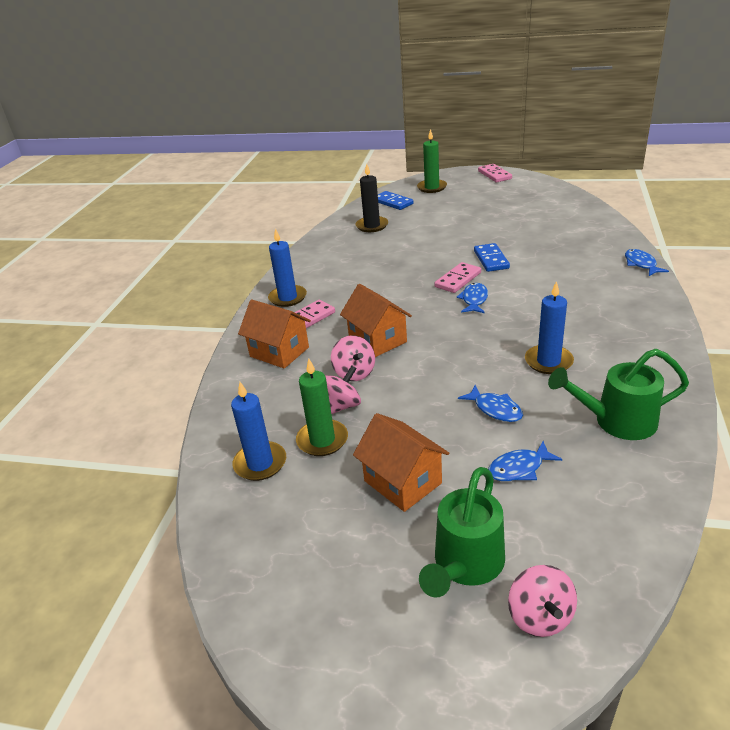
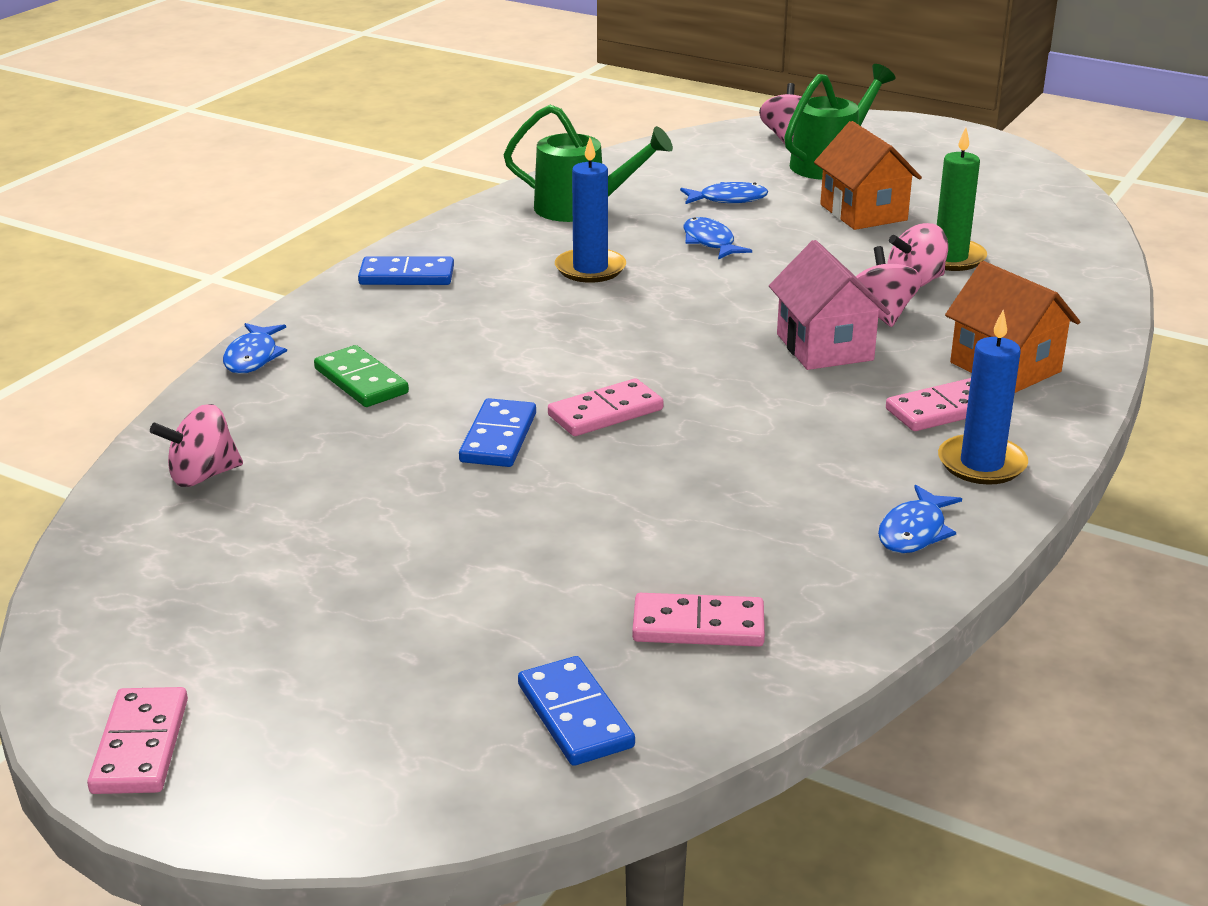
camera: 165 degrees left, 5 degrees down
(260, 463) = (1035, 254): blue candle -> none
(372, 226) = (698, 626): black candle -> pink domino
(377, 340) = (824, 347): orange house -> pink house
(432, 187) = (396, 752): green candle -> none
(474, 300) = (611, 370): blue fish -> blue fish (914, 531)
(577, 266) = (361, 381): none -> green domino
(580, 222) = (202, 476): none -> pink spinning top
(645, 327) = (407, 276): none -> blue domino

